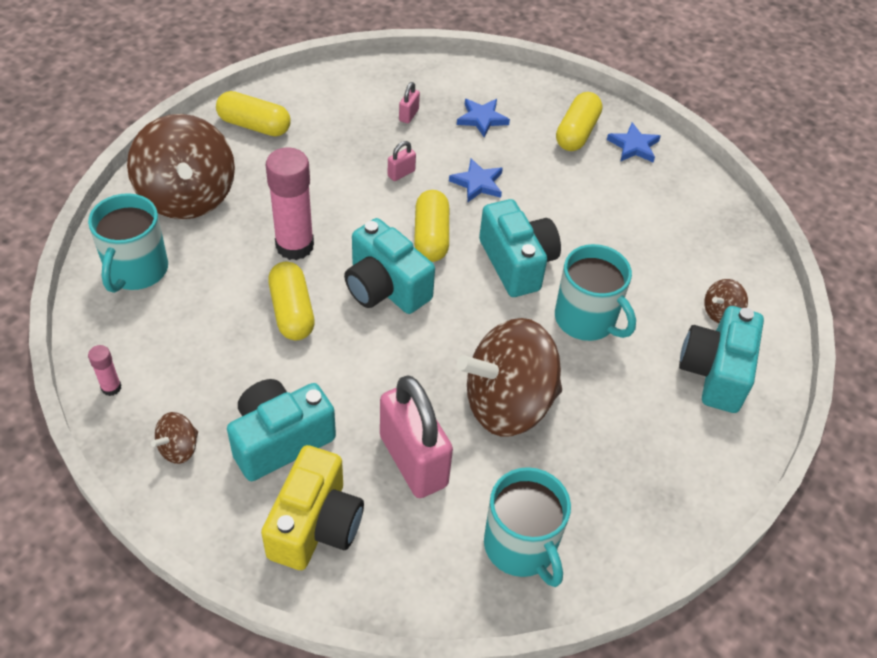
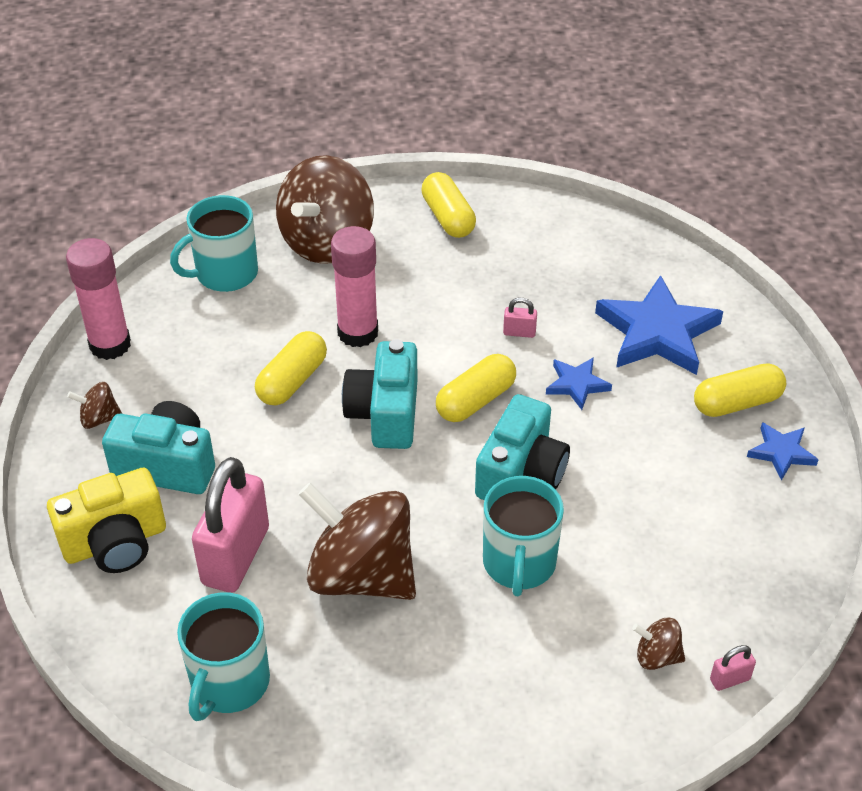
camera: 50 degrees right, 5 degrees down
(111, 387) = (110, 345): pink glue stick -> pink glue stick, size x2.18
(408, 115) = (592, 288): pink padlock -> pink padlock (729, 679)
(482, 119) = (657, 332): blue star -> blue star, size x1.98
(715, 372) = (577, 698): turquoise camera -> none

